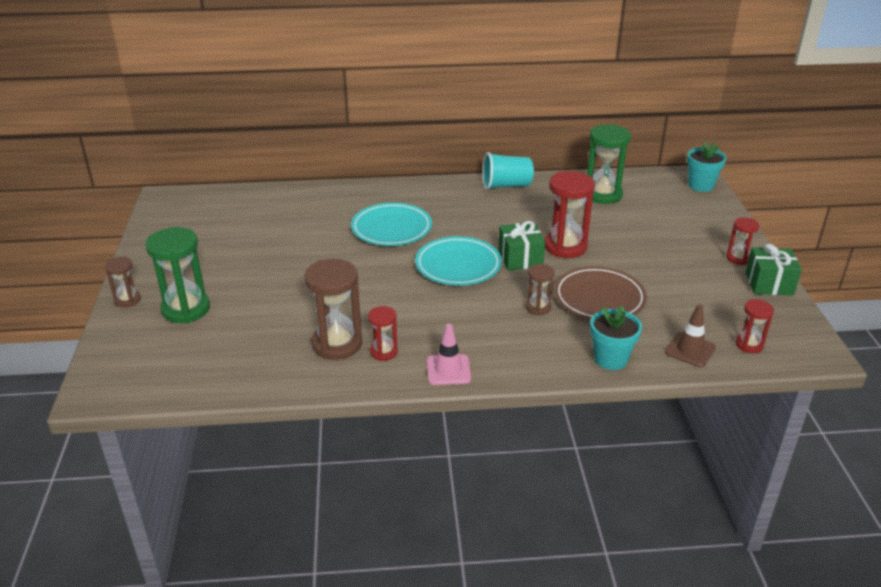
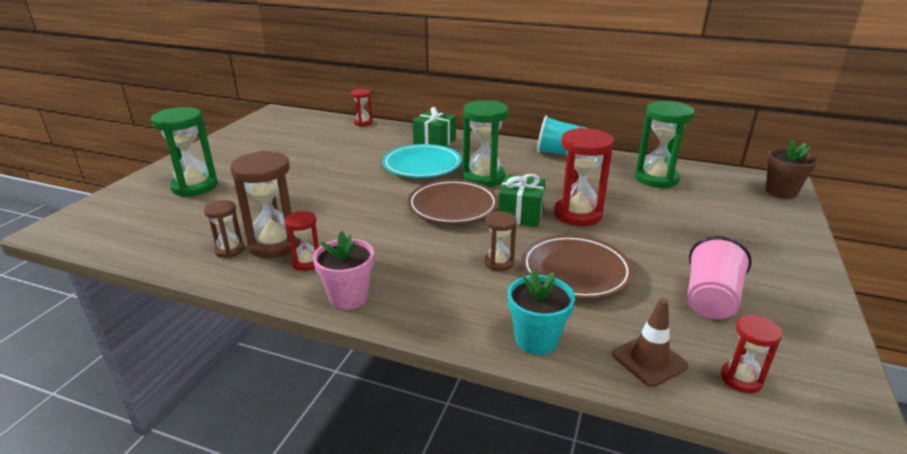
camera: 25 degrees right, 5 degrees down
(127, 300) = (164, 171): brown hourglass -> brown hourglass (229, 250)
(448, 370) = (348, 297): pink traffic cone -> pink flower pot
(458, 265) = (453, 206): turquoise plate -> brown plate
(459, 229) = (483, 178): none -> green hourglass
(700, 185) = (780, 192): turquoise flower pot -> brown flower pot
(702, 294) = (710, 299): none -> pink cup
(738, 258) = (786, 272): red hourglass -> red hourglass (363, 123)
(769, 284) = (815, 311): green gift -> green gift (434, 141)

